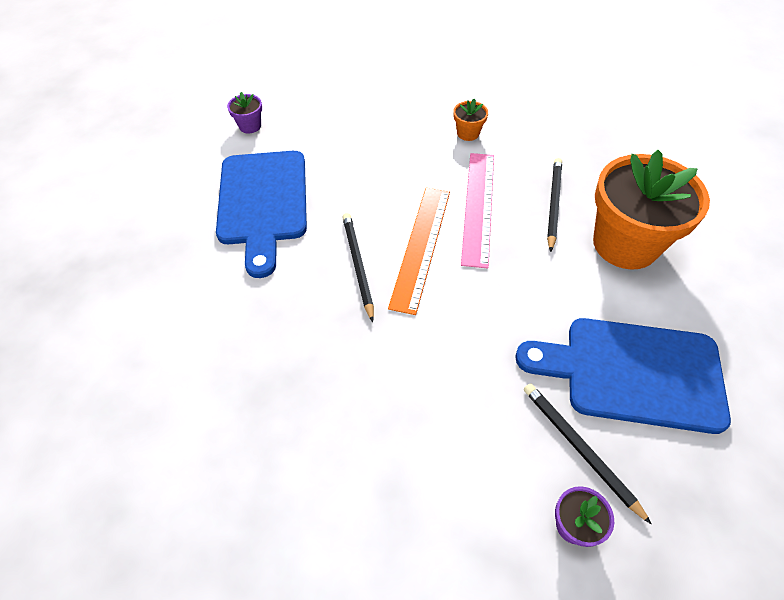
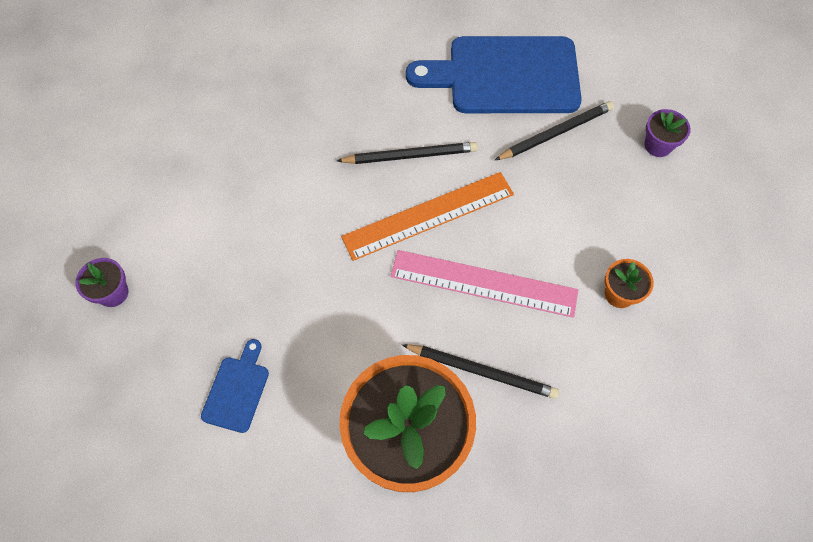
camera: 95 degrees right, 10 degrees up
(250, 126) = (630, 61): purple flower pot -> purple flower pot (658, 145)
(421, 247) = (428, 215): orange ruler -> orange ruler turned 45 degrees counterclockwise
(579, 448) = (174, 315): black pencil -> black pencil (556, 133)
(633, 372) = (237, 390): blue cutting board -> blue cutting board, size x0.44

